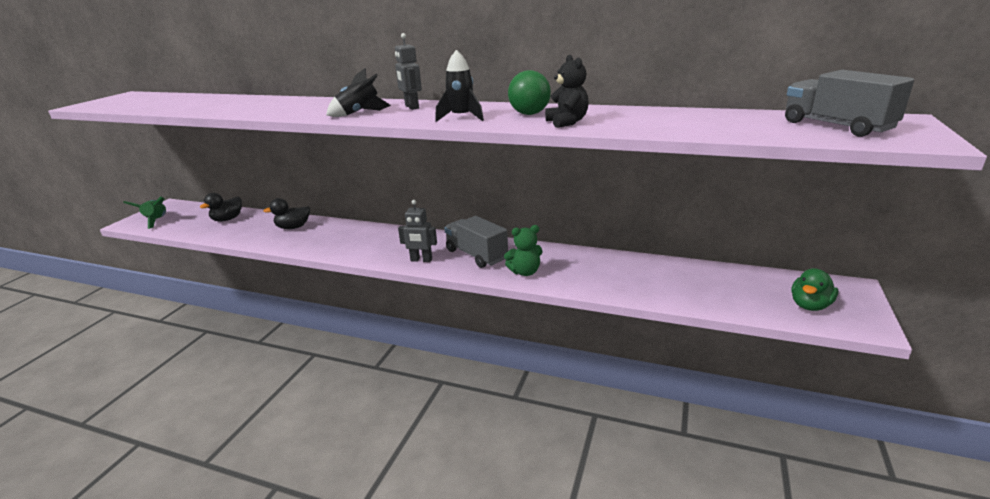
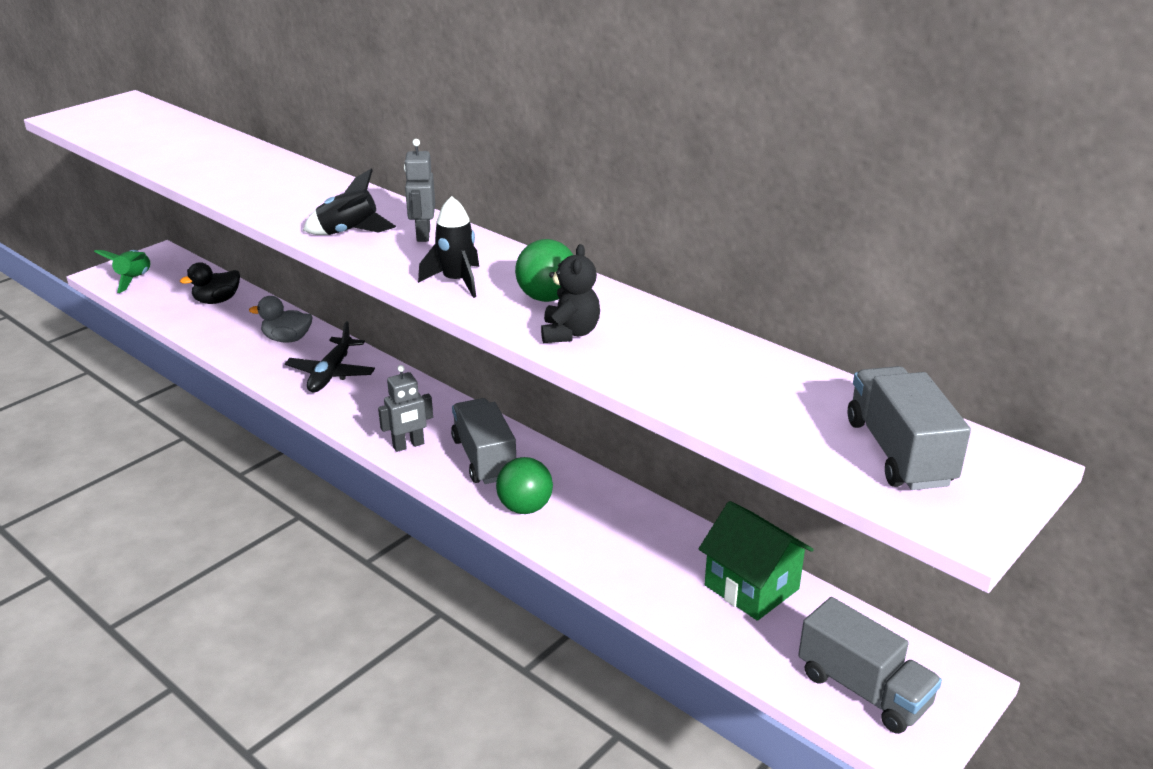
camera: 20 degrees right, 5 degrees up
(293, 227) = (287, 339): black duck -> grey duck
(338, 237) = (331, 373): none -> black plane
(421, 260) = (408, 445): grey robot -> grey robot turned 60 degrees counterclockwise
(525, 272) = (525, 507): green teddy bear -> green ball
(695, 275) = (751, 587): none -> green house
(810, 305) = (863, 689): green duck -> grey truck

